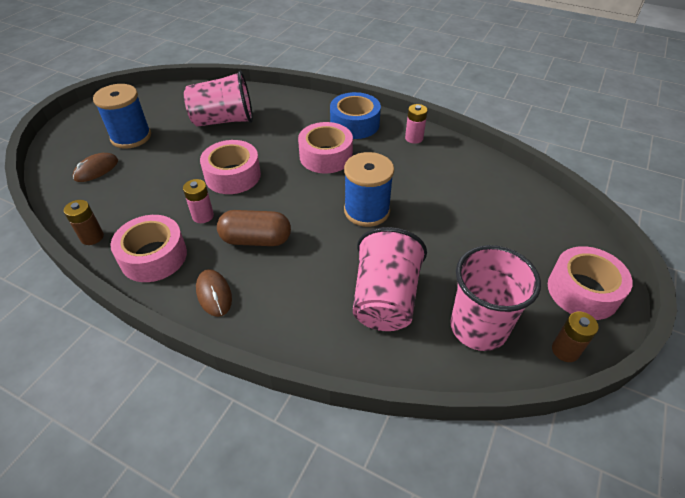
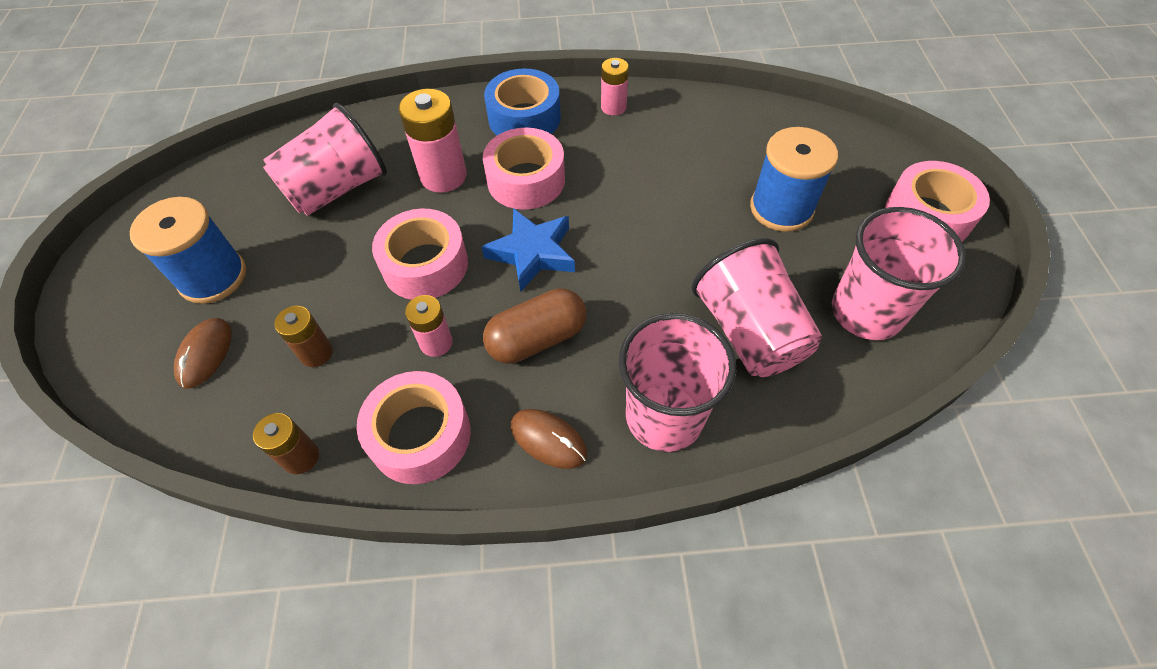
camera: 30 degrees left, 10 degrees up
(282, 136) = (443, 176): none -> pink battery
(288, 317) = (664, 417): none -> pink cup
(294, 195) = (532, 253): none -> blue star
(366, 211) = (638, 231): blue spool -> blue spool (781, 208)
(565, 350) = (960, 291): brown battery -> brown battery (316, 353)

